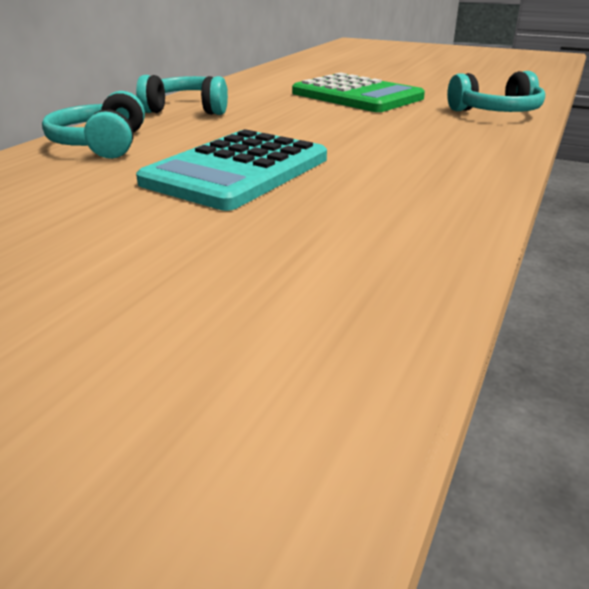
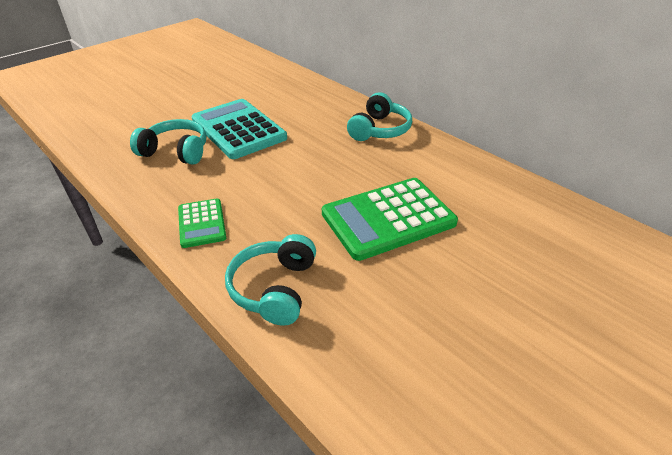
camera: 110 degrees right, 10 degrees up
(102, 144) = (314, 99): turquoise headphones -> turquoise headphones (176, 151)
(469, 147) = (202, 223): none -> green calculator

